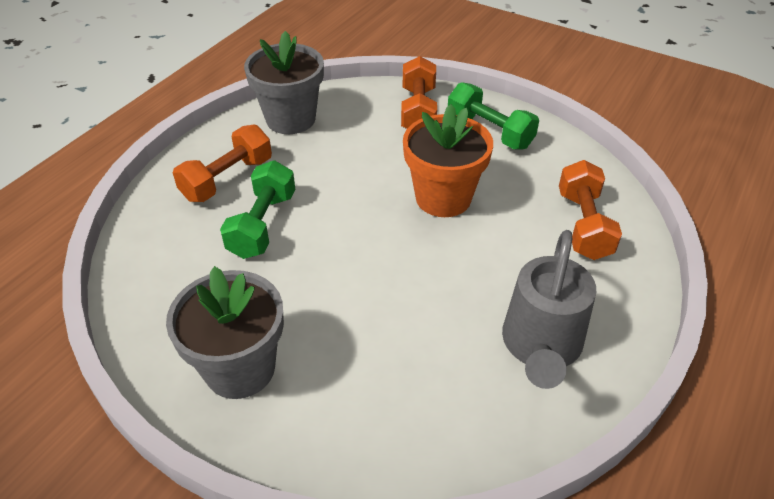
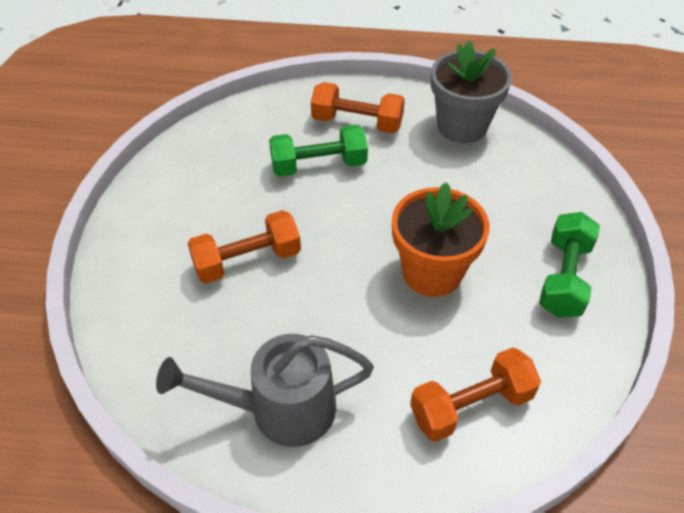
camera: 65 degrees right, 5 degrees up
(240, 368) = (170, 215): grey flower pot -> none
(418, 110) = (550, 208): orange dumbbell -> orange dumbbell (247, 260)

